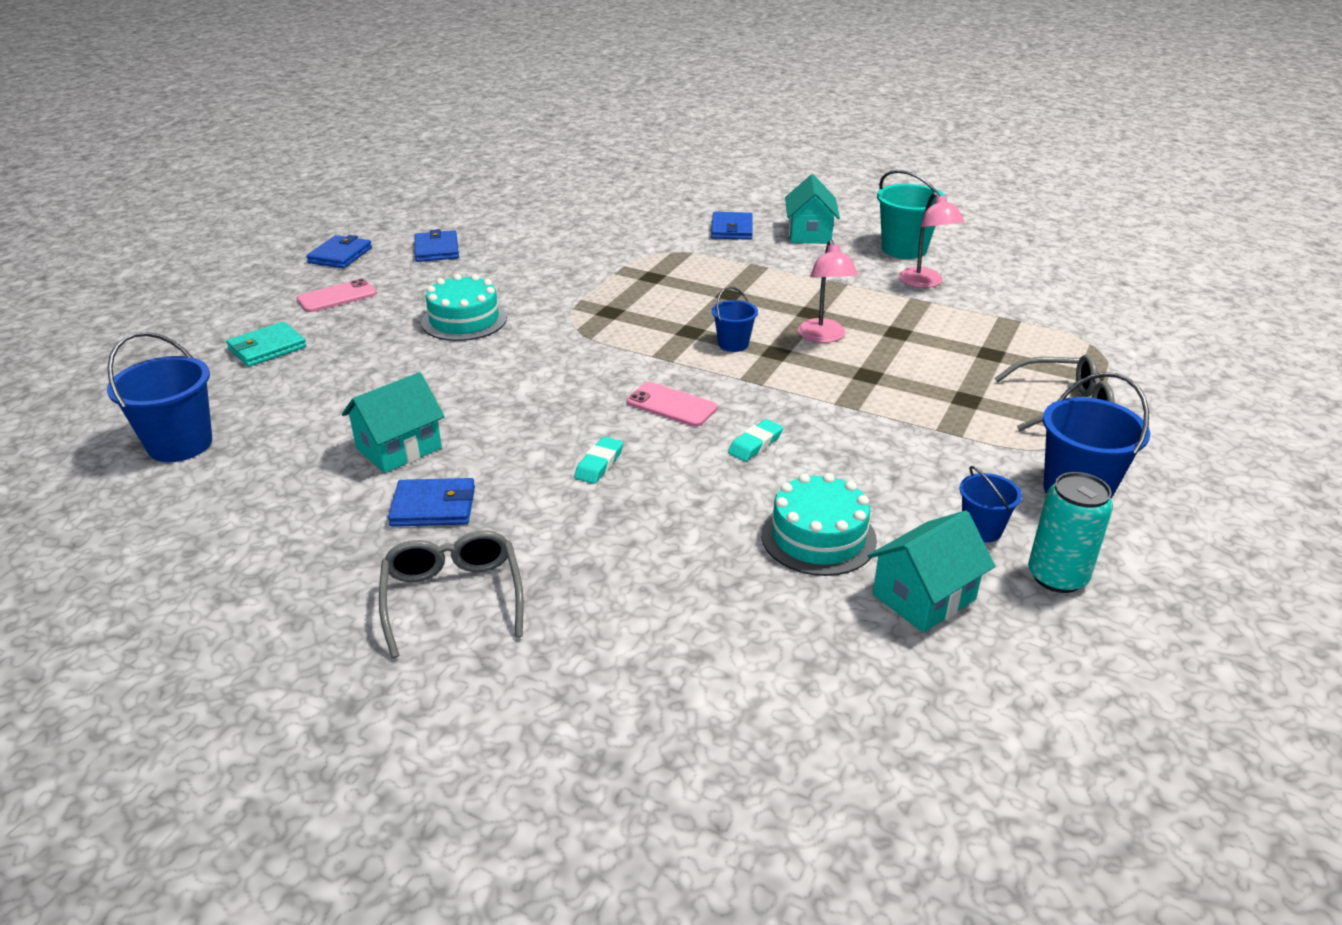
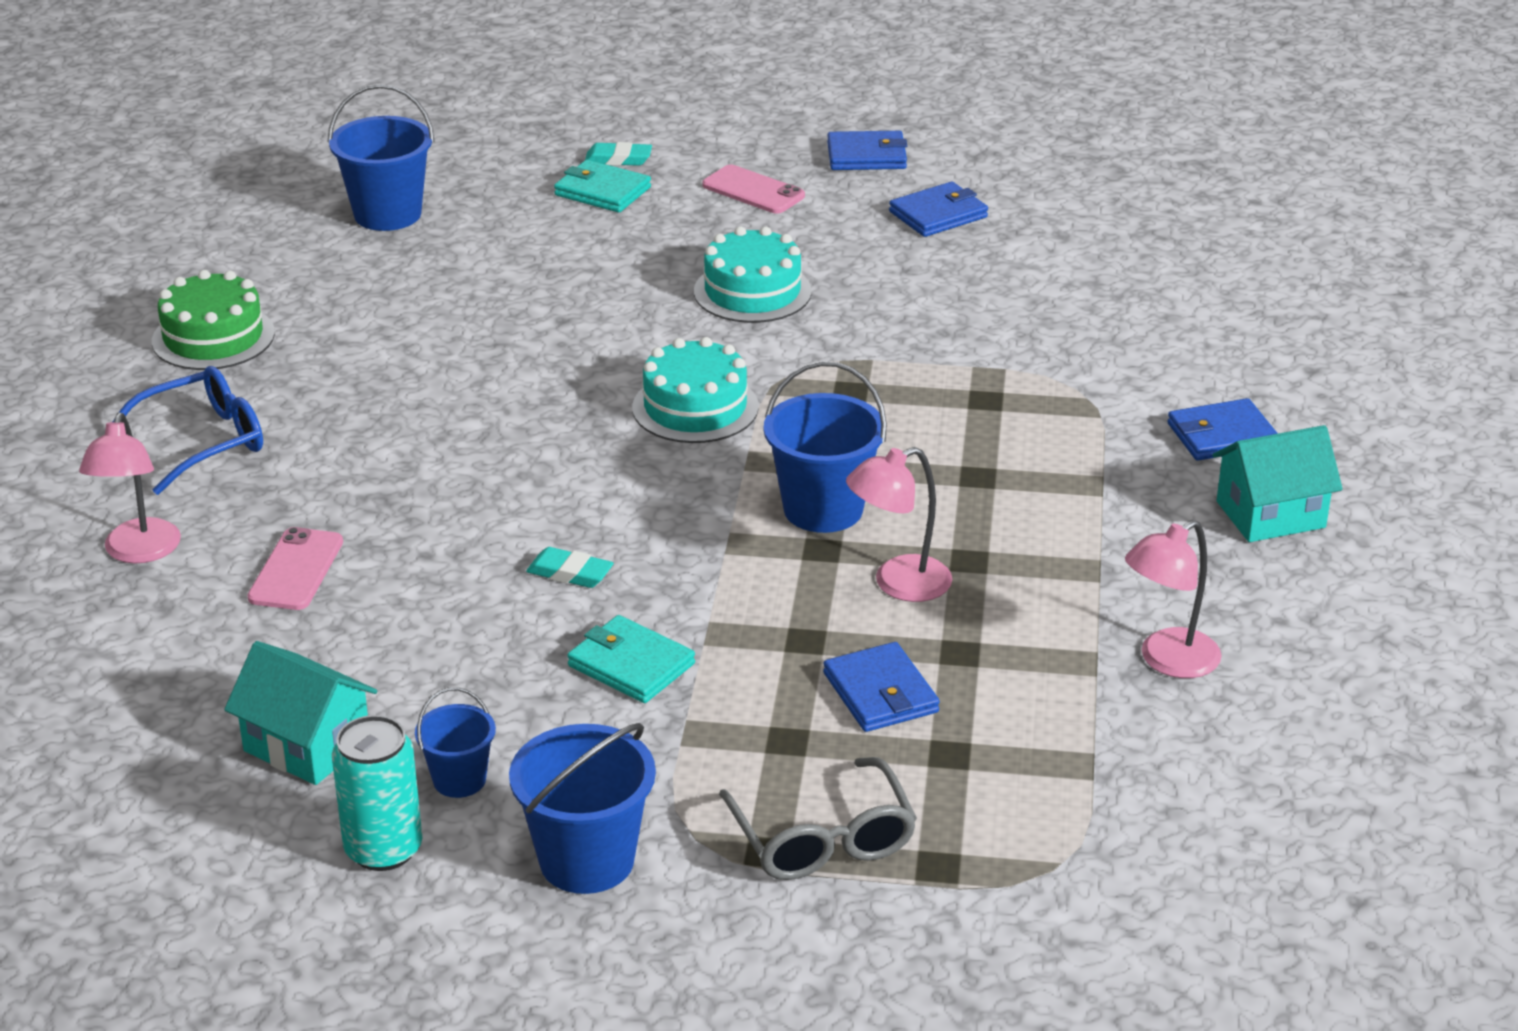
camera: 70 degrees right, 0 degrees up
(280, 569) = (213, 337): none -> green cake
(399, 448) = (440, 336): turquoise house -> none
(433, 506) = (344, 388): blue wallet -> blue wallet (880, 693)
(453, 597) = (203, 442): grey glasses -> blue glasses
(599, 464) = (471, 470): turquoise eraser -> turquoise eraser (618, 159)
(606, 661) = (139, 552): none -> pink lamp
(671, 405) = (629, 492): pink phone -> pink phone (296, 570)
(733, 344) = (823, 509): blue bucket -> blue bucket, size x1.73
(818, 537) = (392, 652): turquoise cake -> turquoise cake (695, 407)
(871, 439) = (631, 665): none -> turquoise wallet
(904, 249) = (1291, 623): turquoise bucket -> none

